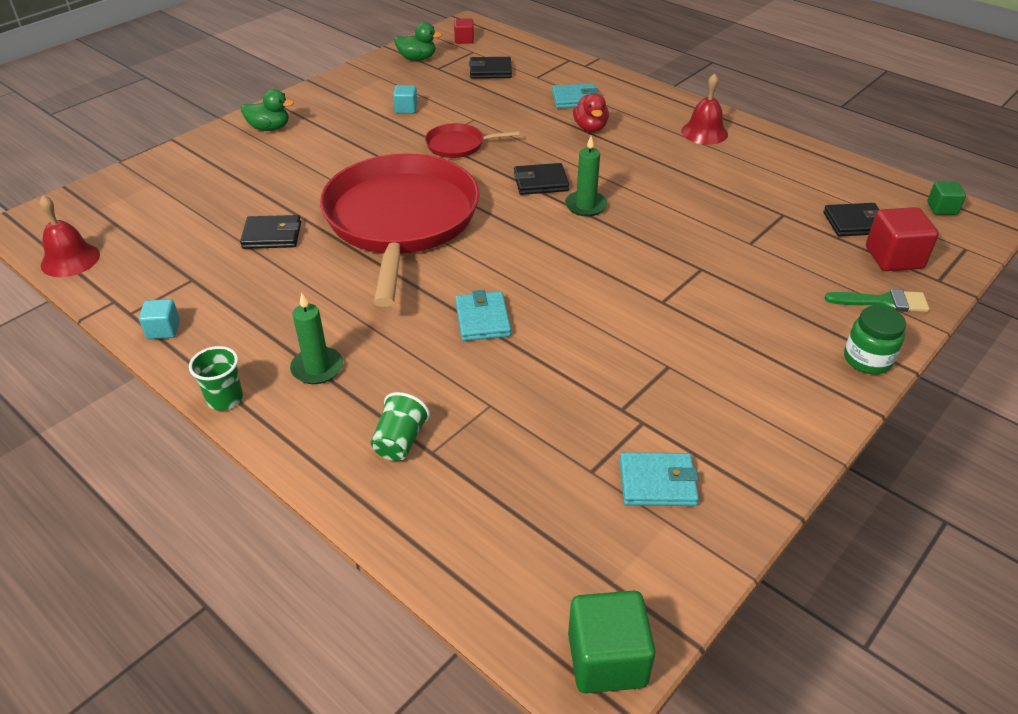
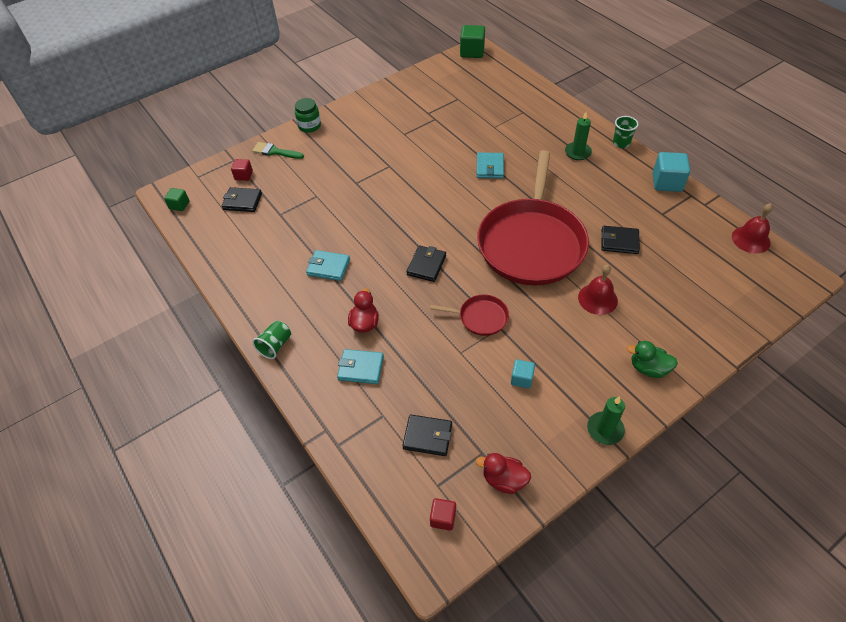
camera: 165 degrees left, 10 degrees up
(163, 330) = (667, 182): turquoise cube -> turquoise cube, size x1.73
(400, 441) = (536, 117): green cup -> green cup (275, 345)
(417, 59) = (504, 480): green duck -> red duck
(540, 182) = (426, 265): black wallet -> black wallet turned 75 degrees counterclockwise
(585, 206) = (403, 238): green candle -> green candle (605, 429)
(657, 483) = (433, 92): turquoise wallet -> turquoise wallet (328, 267)
(704, 132) = (276, 302): red bell -> red bell (597, 299)
(894, 258) = (244, 175): red cube -> red cube, size x0.58

